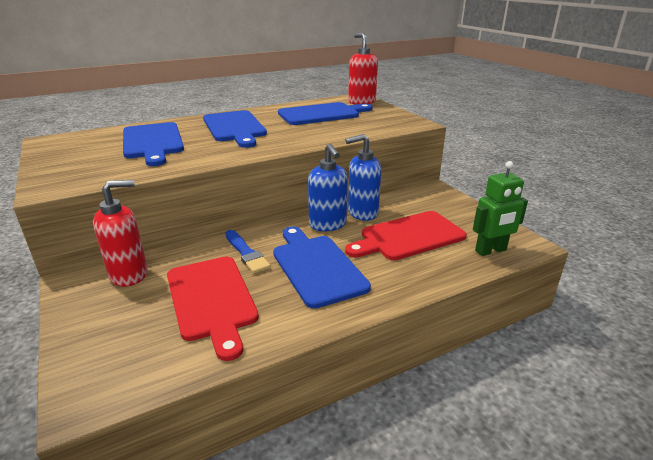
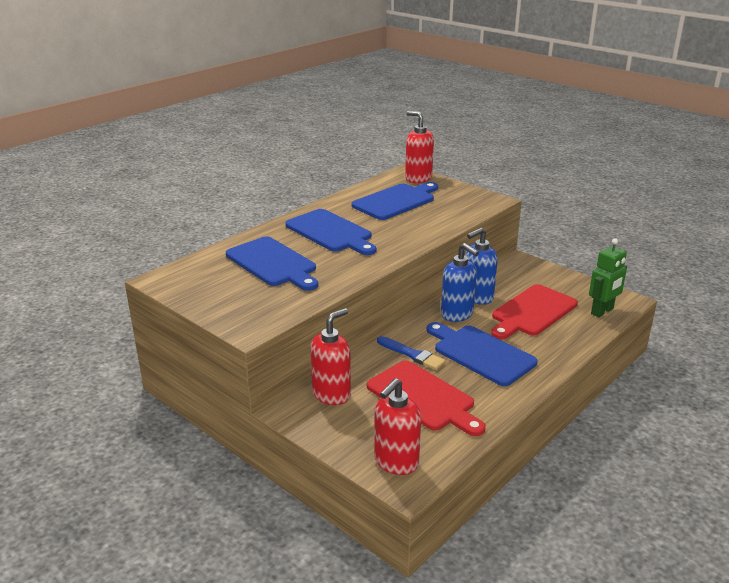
camera: 20 degrees left, 0 degrees up
(104, 368) = (396, 462): none -> red soap dispenser

